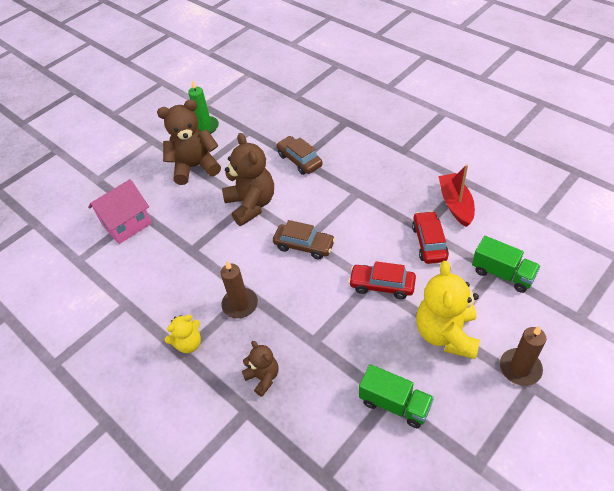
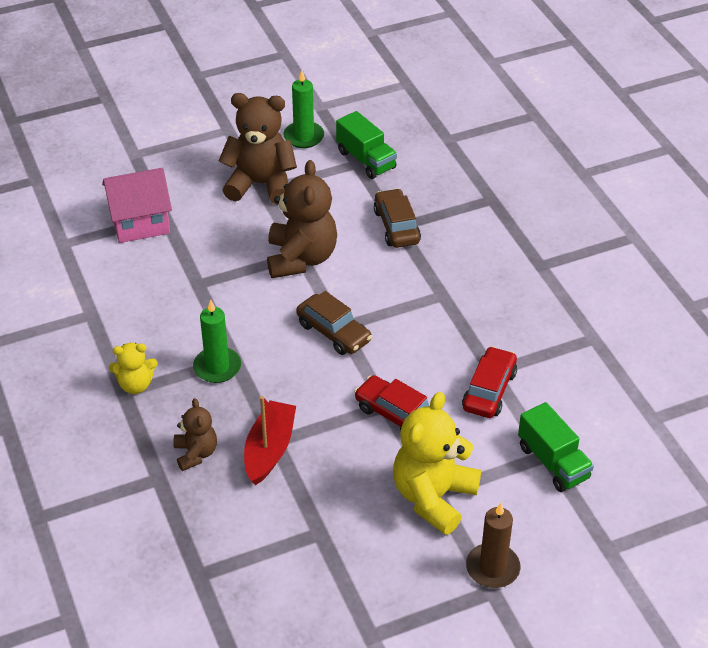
camera: 20 degrees right, 5 degrees down
(240, 304) = (217, 367): brown candle -> green candle
(394, 404) = (322, 541): green truck -> green truck (366, 160)
(455, 204) = (557, 359): red boat -> red boat (269, 449)

